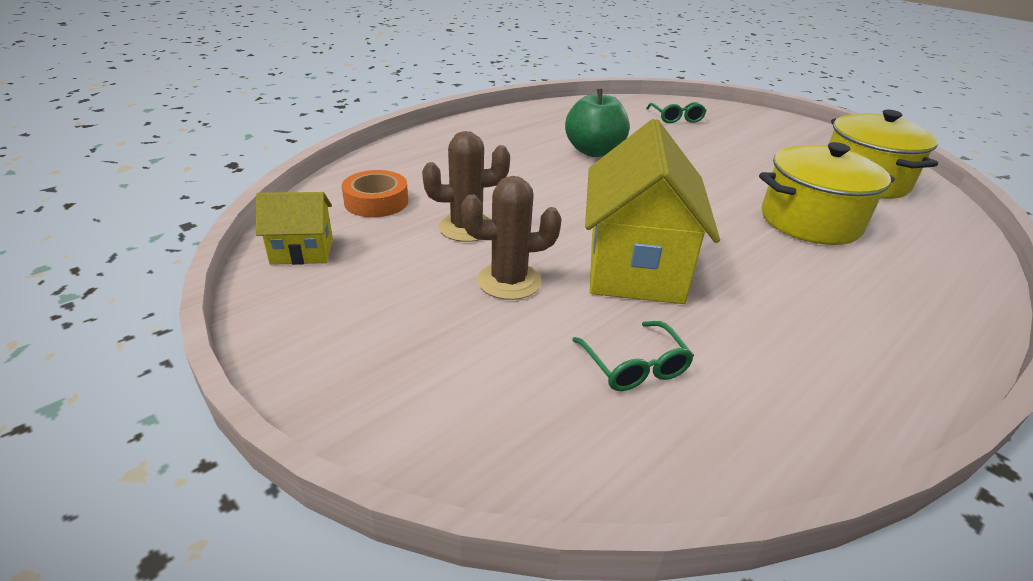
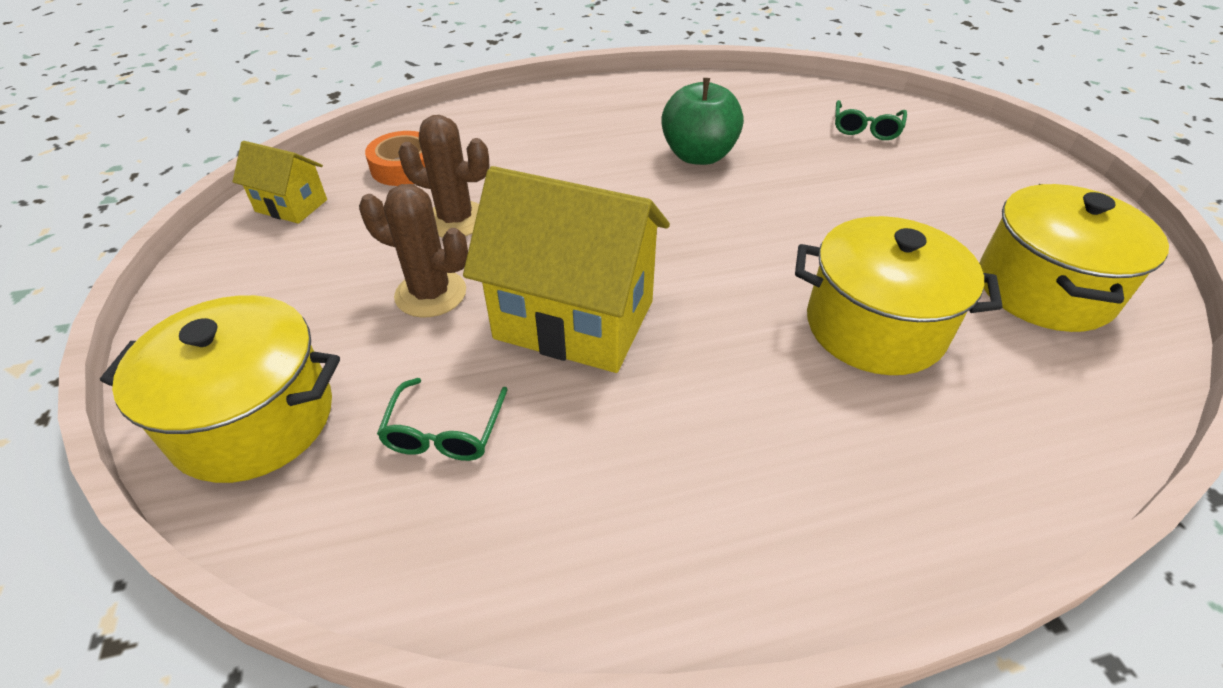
camera: 30 degrees right, 10 degrees up
(470, 415) = (254, 419): none -> yellow pot
(635, 267) = (574, 320): yellow house -> yellow house turned 75 degrees clockwise

